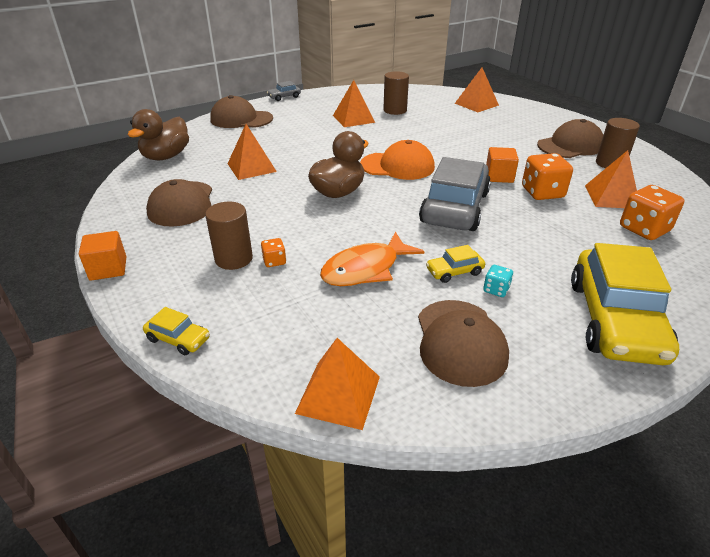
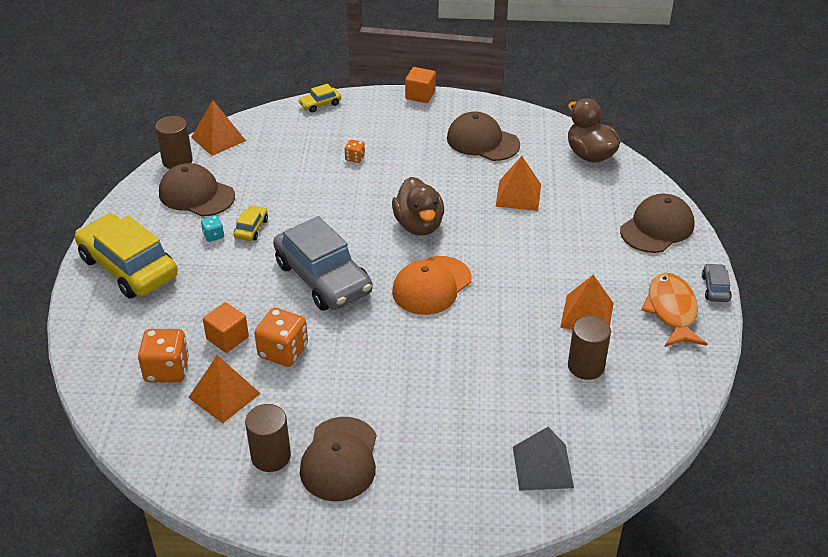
camera: 125 degrees right, 5 degrees up
(233, 259) = (377, 143): brown cylinder -> brown cylinder (177, 161)
(365, 269) = (301, 191): orange fish -> orange fish (672, 311)
(476, 104) = (543, 467): orange pyramid -> grey pyramid
(499, 176) = (340, 343): orange cube -> orange cube (227, 338)

